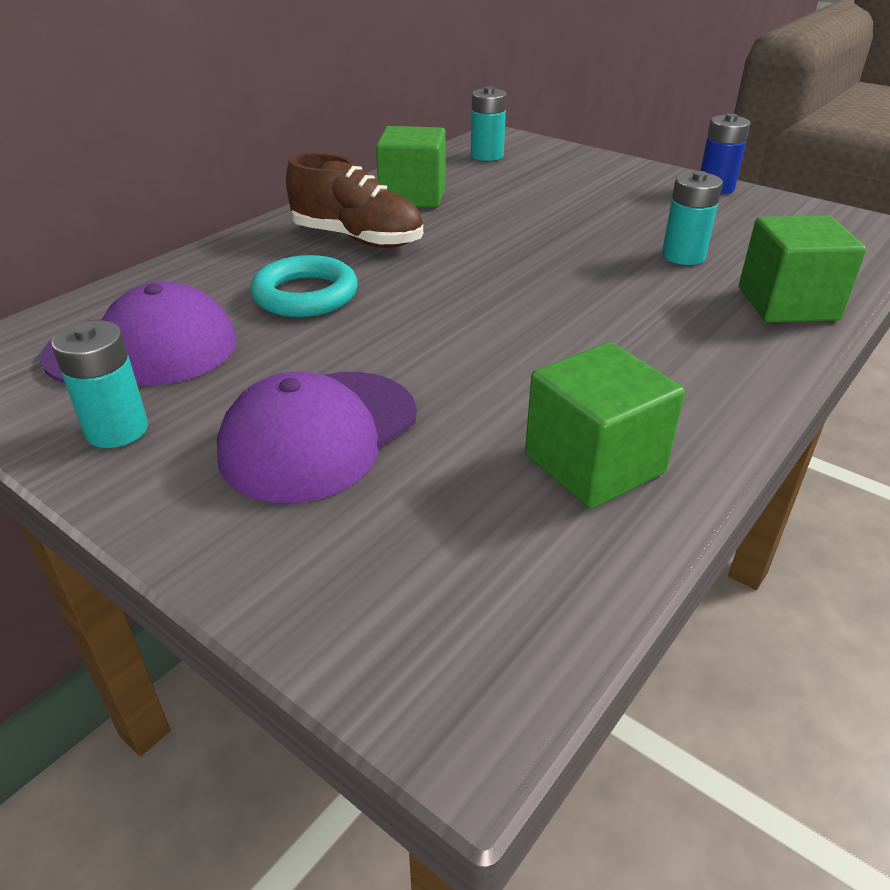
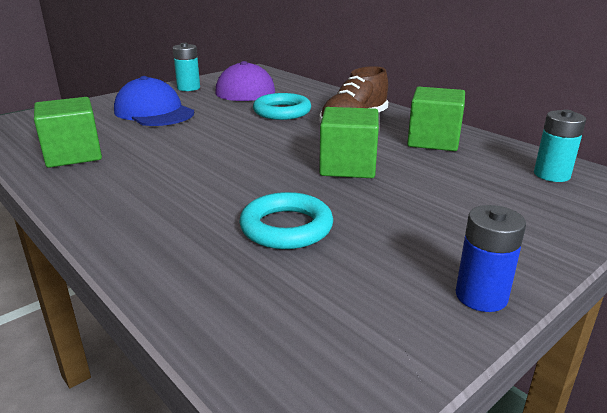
camera: 100 degrees right, 10 degrees down
(319, 435) = (154, 112): purple cap -> blue cap
(683, 256) = (286, 227): turquoise battery -> turquoise ring
(787, 304) = (170, 255): green cube -> green cube (348, 166)

